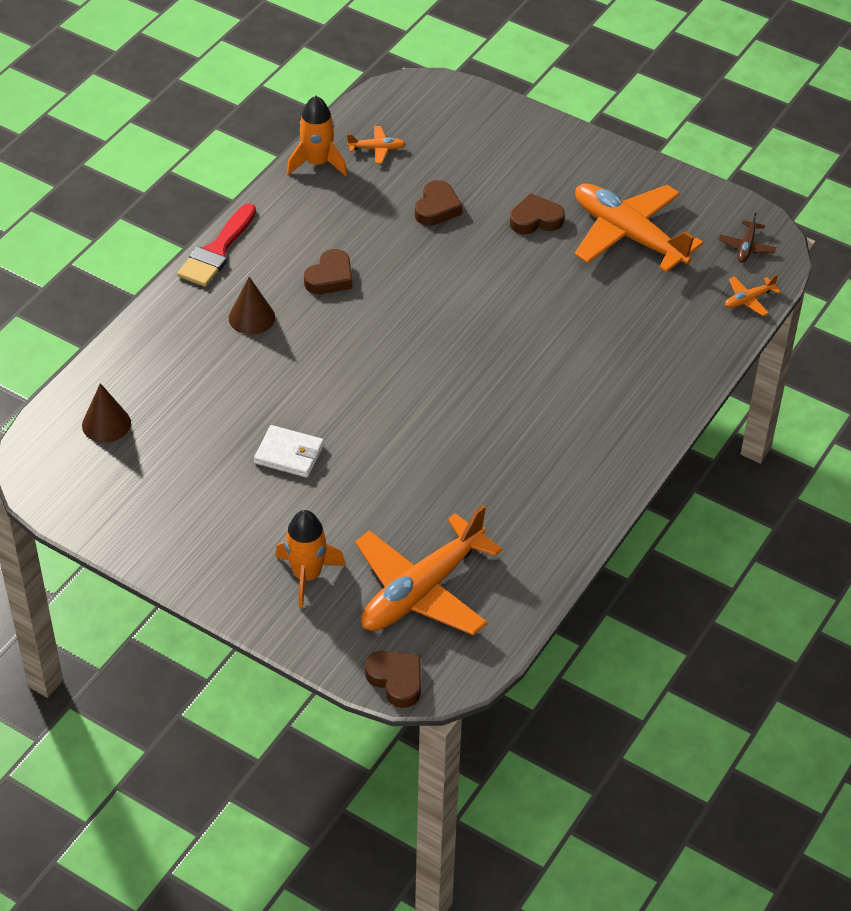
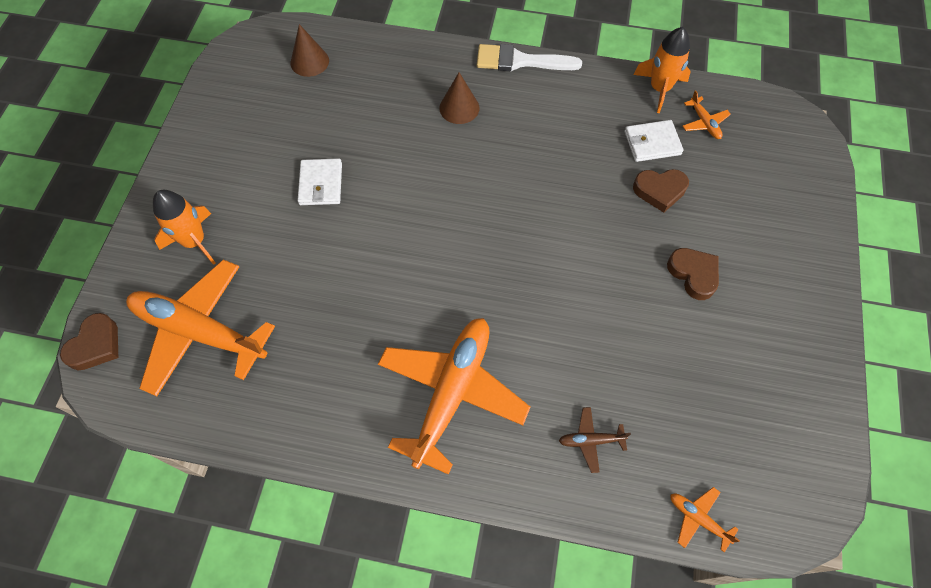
camera: 70 degrees right, 15 degrees up
(217, 251) = (520, 61): red brush -> white brush
(330, 277) = (531, 143): brown heart -> none
(380, 192) = (652, 143): none -> white wallet
(628, 235) = (722, 364): orange plane -> orange plane (452, 392)
(746, 247) = (777, 492): brown plane -> brown plane (590, 441)

